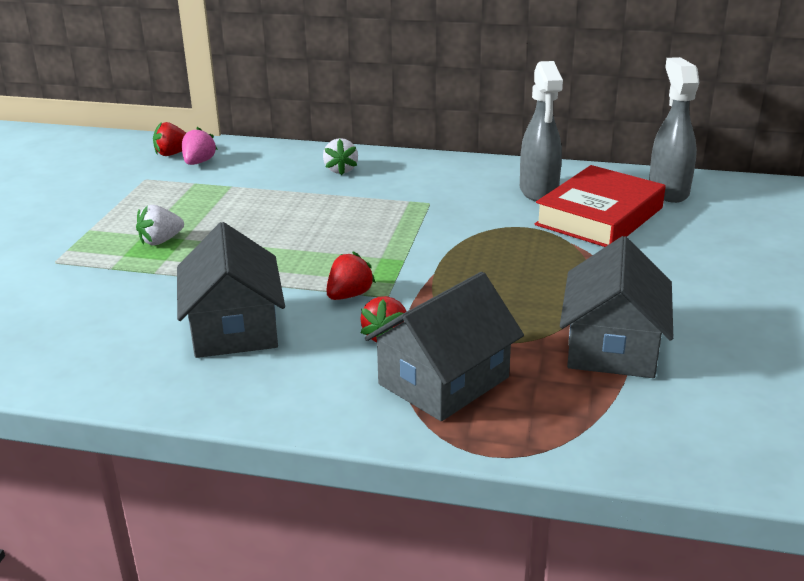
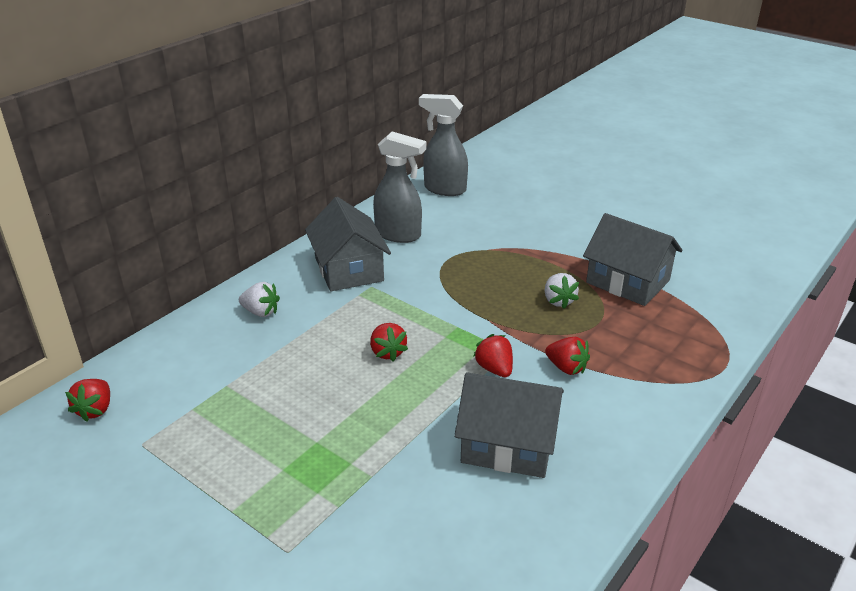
camera: 65 degrees left, 5 degrees up
(161, 241) = (307, 459): white strawberry -> white strawberry (558, 301)
(199, 162) = (142, 395): pink strawberry -> none
(330, 236) = (387, 352): none -> red strawberry
(443, 380) = (636, 359): grey house -> grey house (349, 269)
(599, 216) = (458, 226): red book -> none

